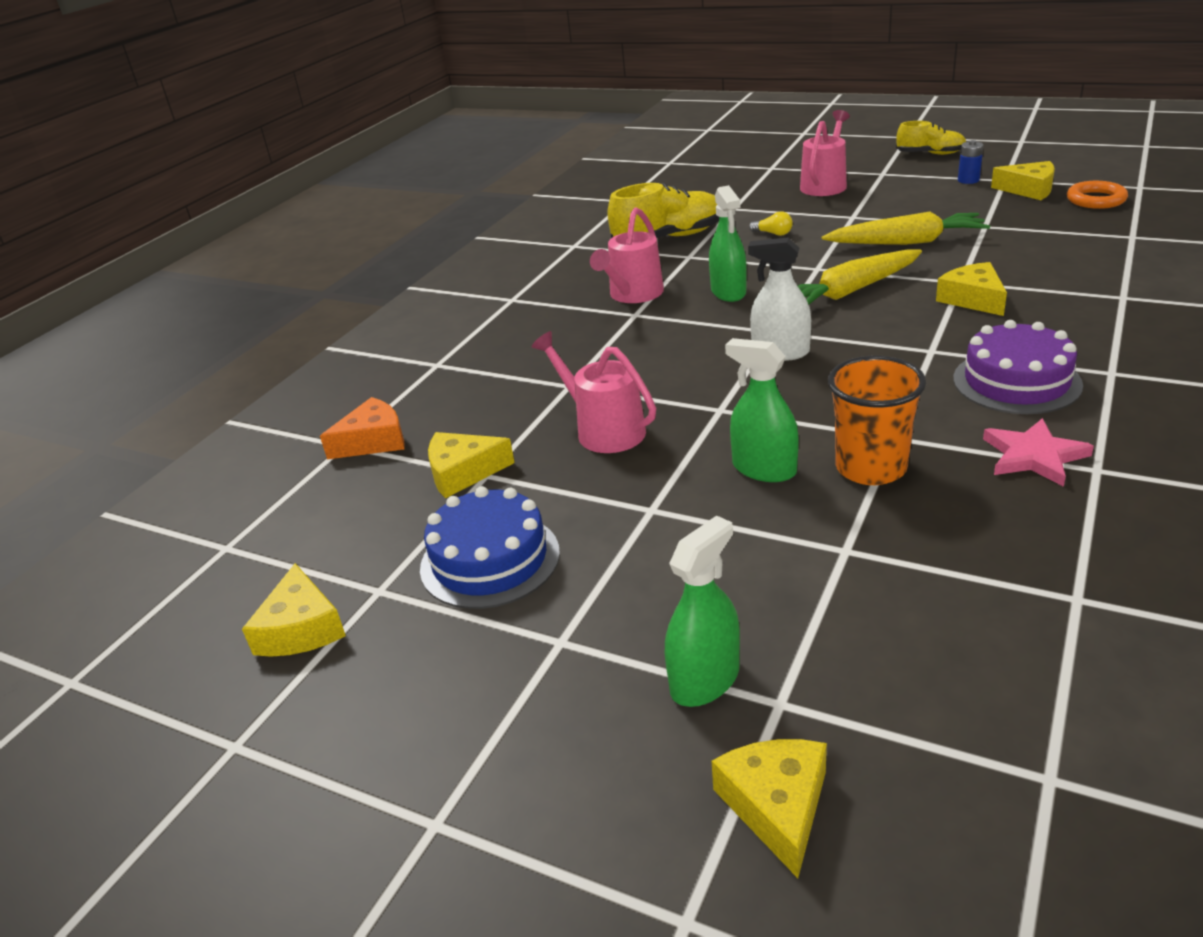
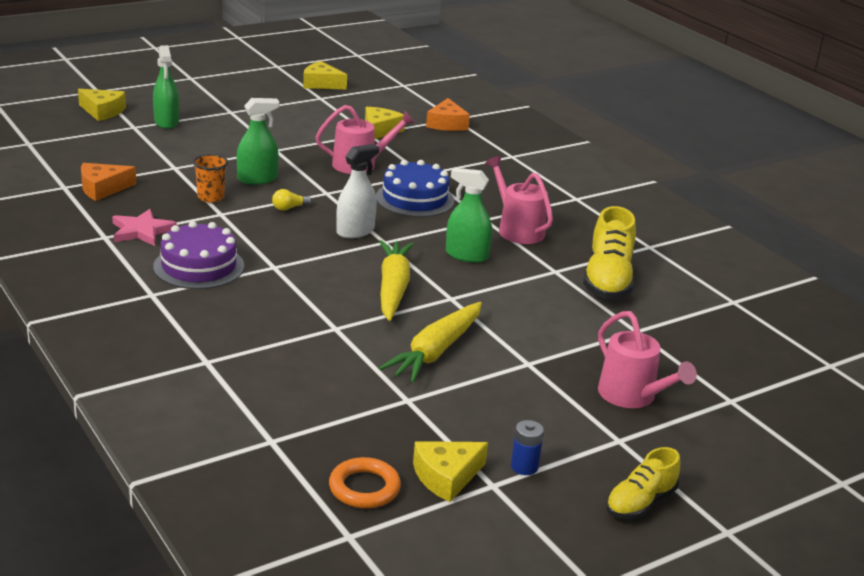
camera: 115 degrees right, 5 degrees down
(490, 560) = (302, 116): blue cake -> blue cake (415, 199)
(773, 233) = (547, 317): yellow light bulb -> yellow light bulb (289, 208)
(871, 468) = (211, 197): orange cup -> orange cup, size x0.63
(973, 299) = (305, 315): yellow cheese -> none
(1013, 561) = (102, 188): none -> orange cheese

